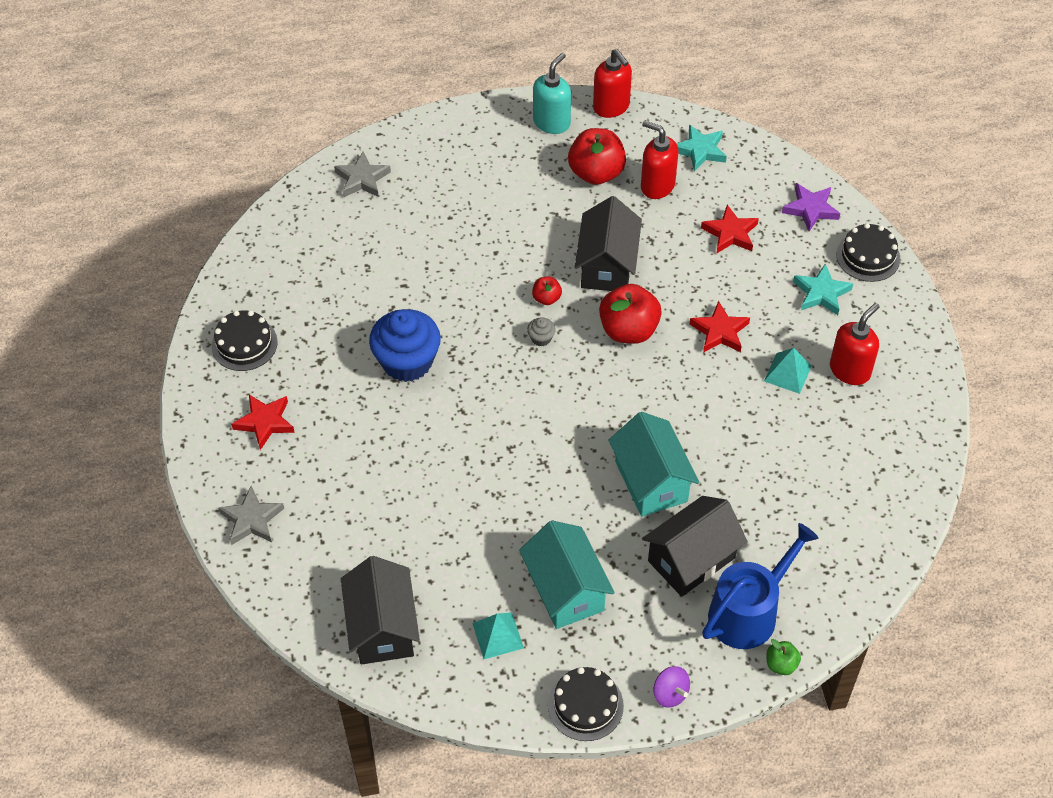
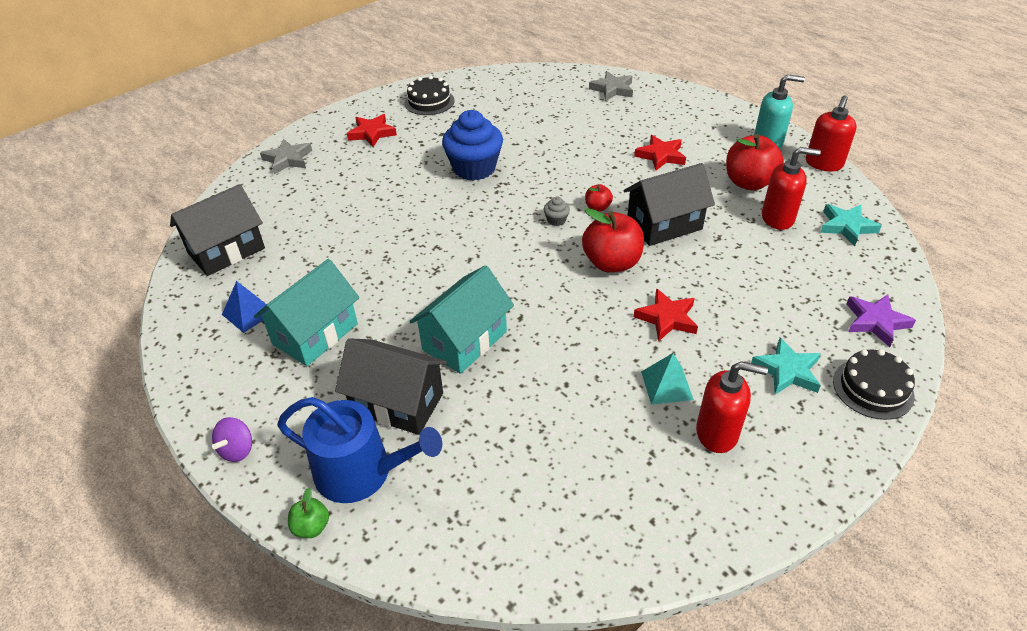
camera: 60 degrees right, 10 degrees down
(498, 635) = (249, 313): turquoise pyramid -> blue pyramid
(585, 705) = (200, 395): black cake -> none
(657, 186) = (778, 218): red soap dispenser -> red soap dispenser turned 90 degrees clockwise
(730, 233) = (782, 280): red star -> red star (661, 156)

